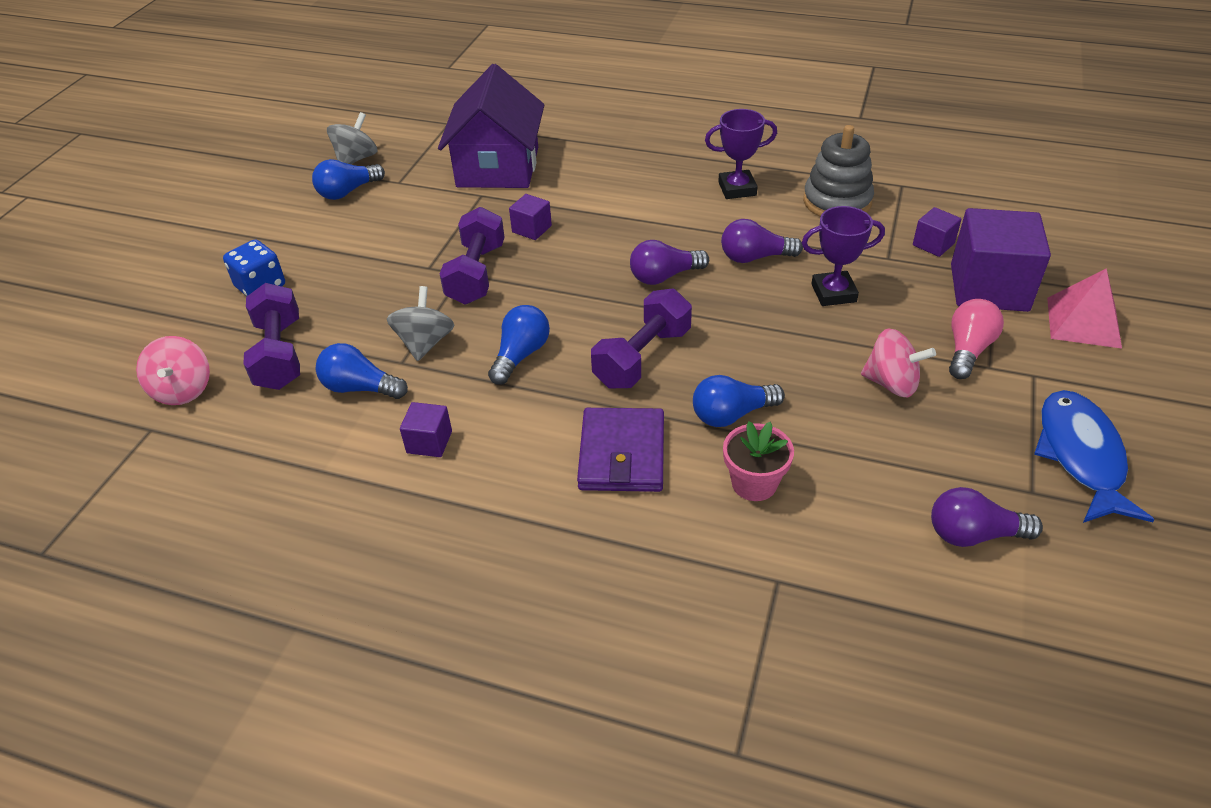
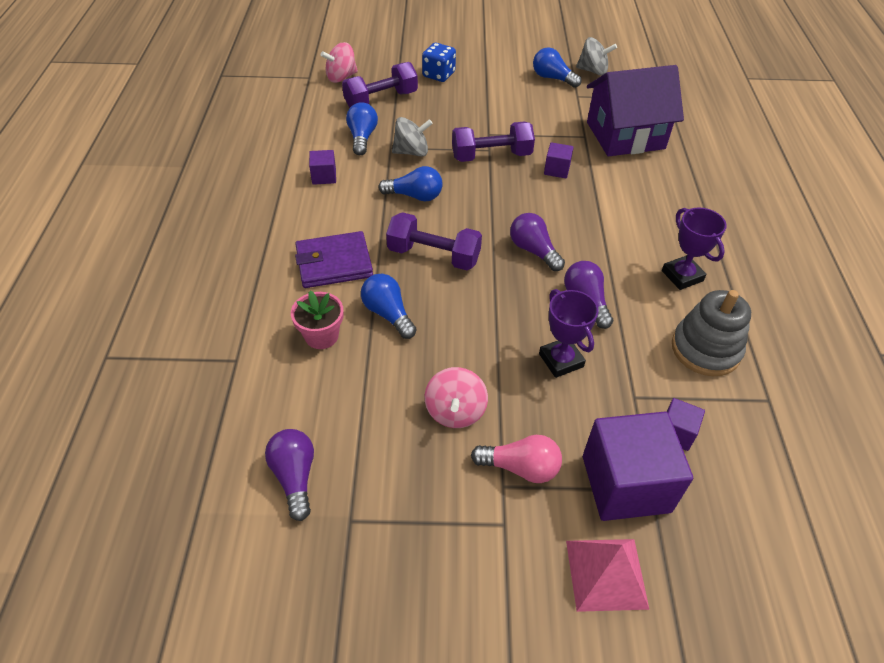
camera: 70 degrees right, 5 degrees up
(1080, 455) = (403, 562): blue fish -> none

